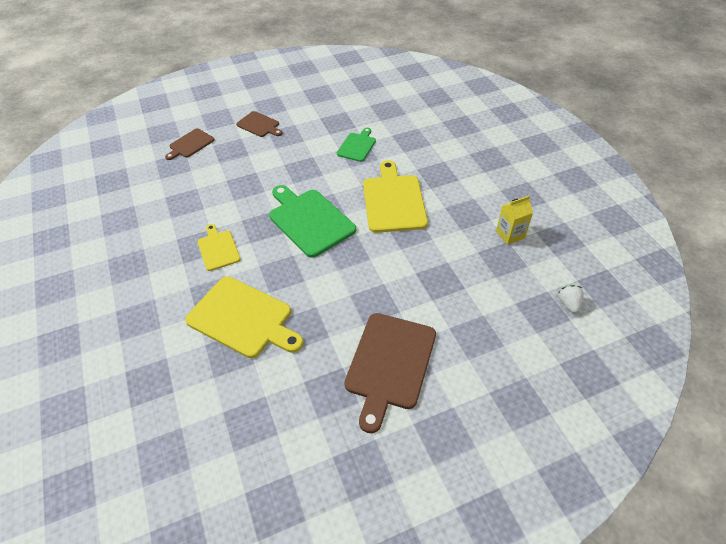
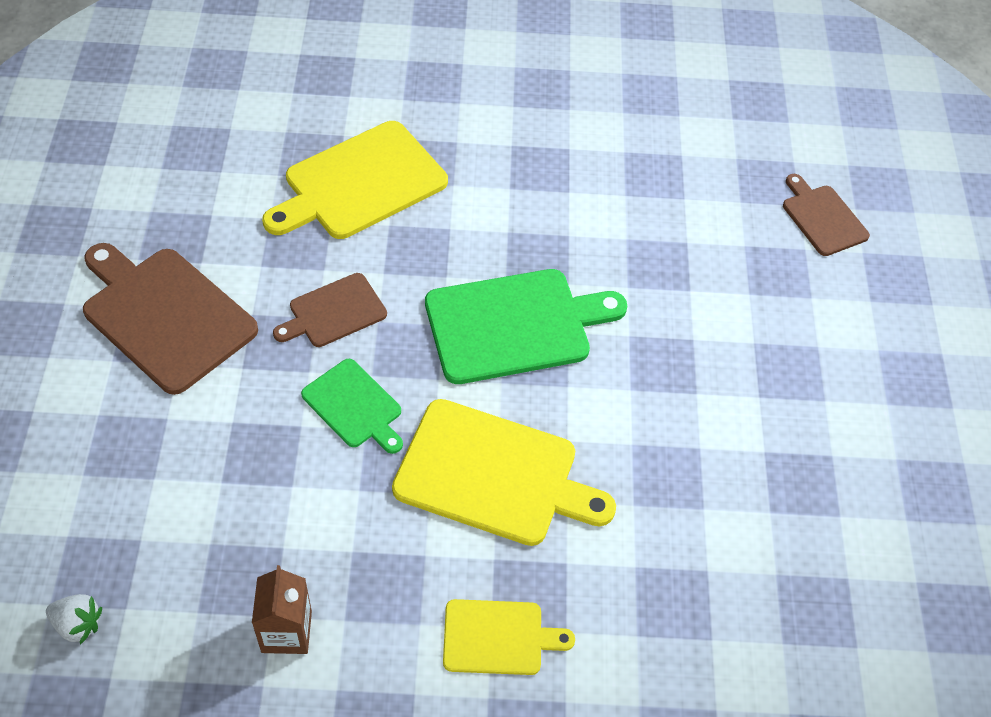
camera: 110 degrees right, 5 degrees up
(218, 249) = (517, 190): yellow cutting board -> yellow cutting board (498, 637)
(259, 125) = (846, 339): brown cutting board -> brown cutting board (334, 312)
(357, 146) = (697, 485): green cutting board -> green cutting board (354, 406)
(510, 234) = (286, 631): yellow carton -> brown carton

